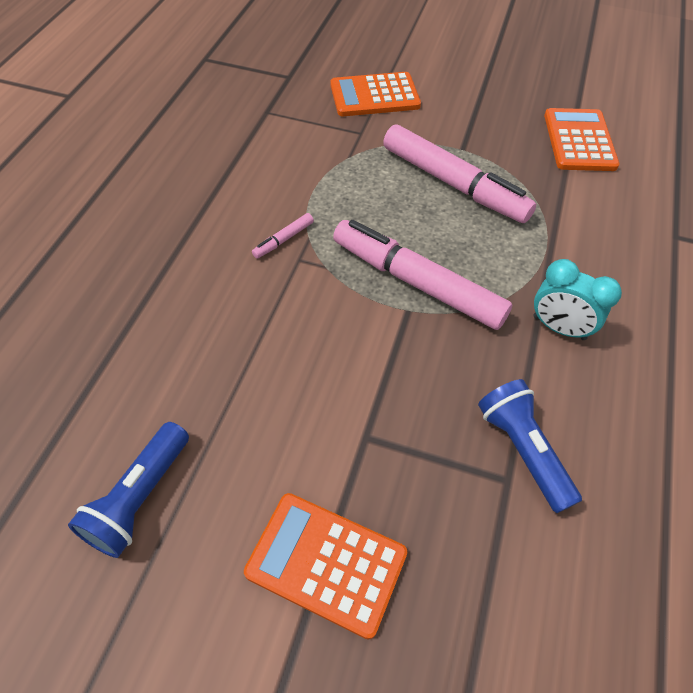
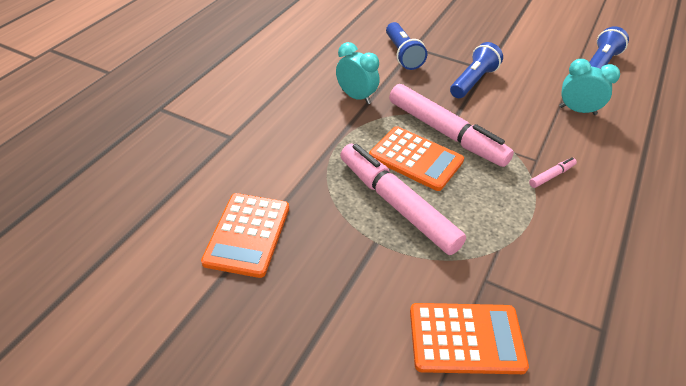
camera: 170 degrees left, 10 degrees down
(222, 357) = (577, 110): none -> turquoise clock
(326, 563) = (504, 37): orange calculator -> orange calculator (416, 159)
(386, 397) = (473, 81): none -> blue flashlight

